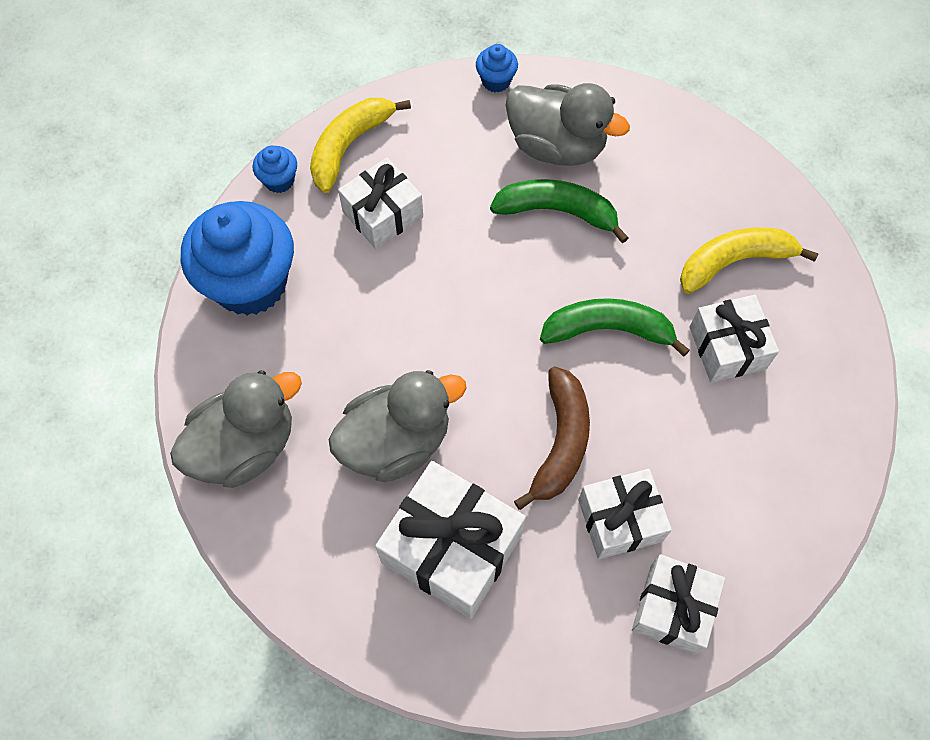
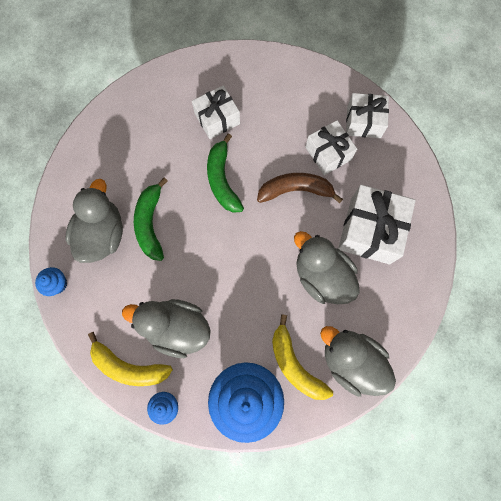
camera: 105 degrees left, 10 degrees up
(383, 214) = (176, 328): white gift -> grey duck
(734, 261) = (162, 123): yellow banana -> yellow banana (294, 364)

